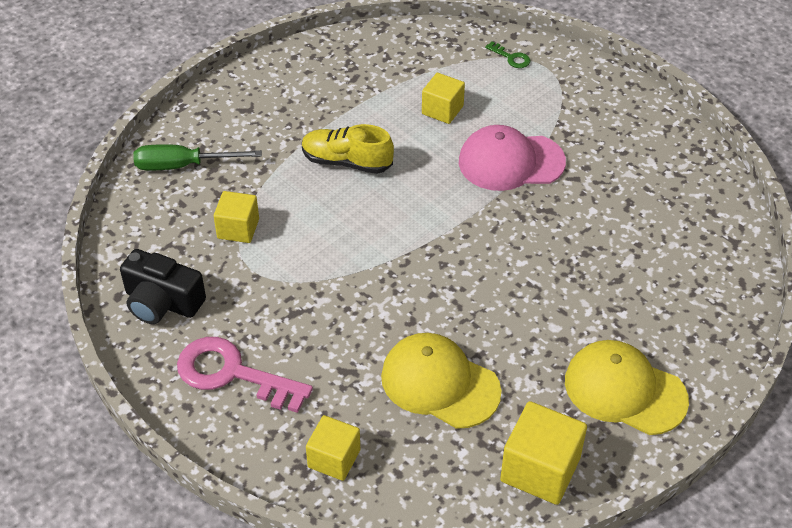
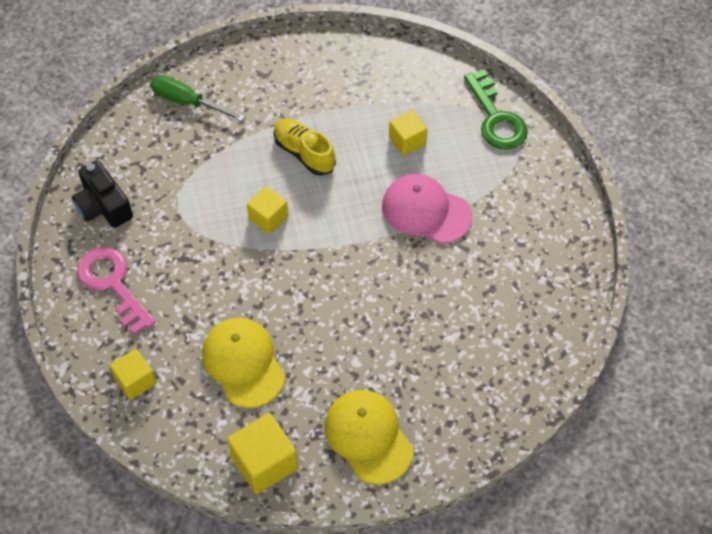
camera: 30 degrees right, 10 degrees up
(238, 229) = (191, 172): yellow cube -> yellow cube (268, 218)
(511, 57) = (496, 118): green key -> green key, size x2.25

